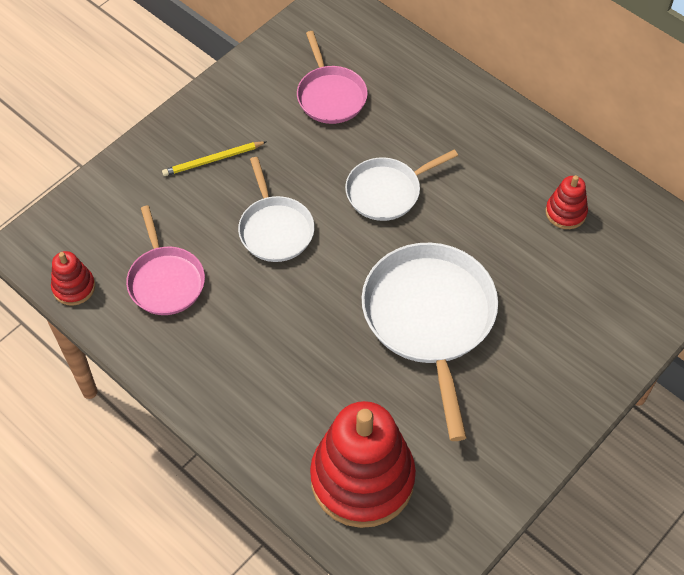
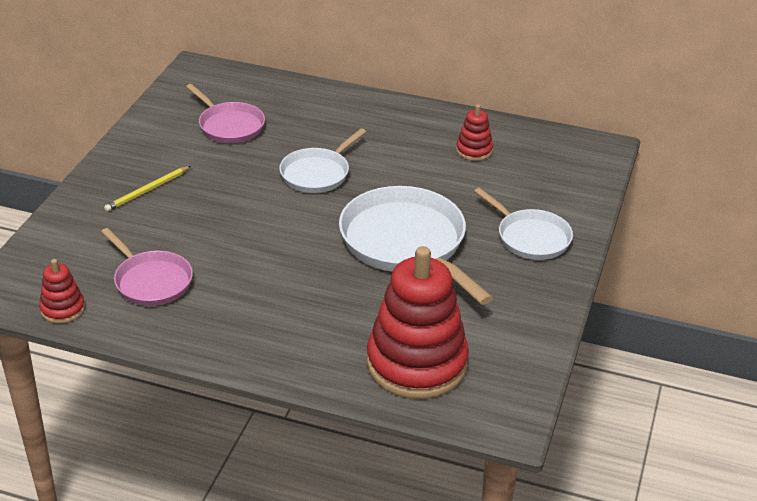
camera: 25 degrees left, 20 degrees down
(275, 229) = (233, 221): white pan -> white pan (531, 237)

